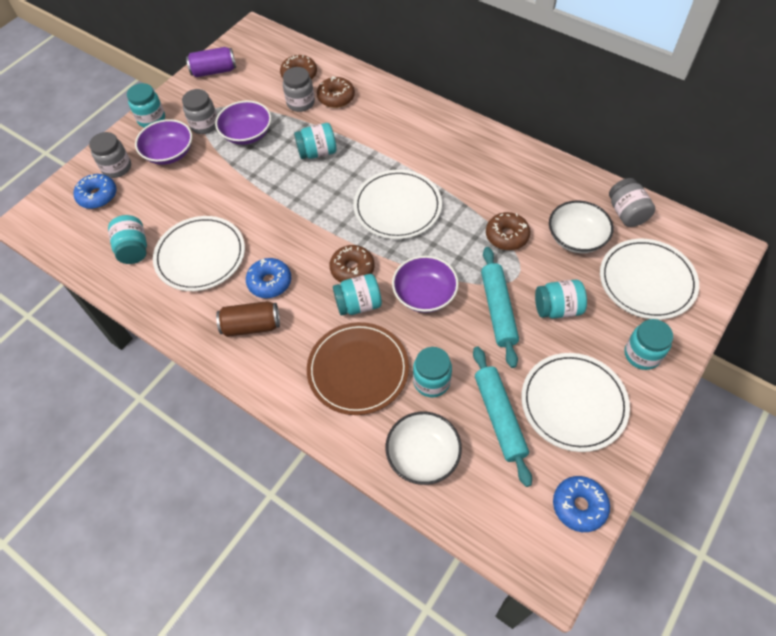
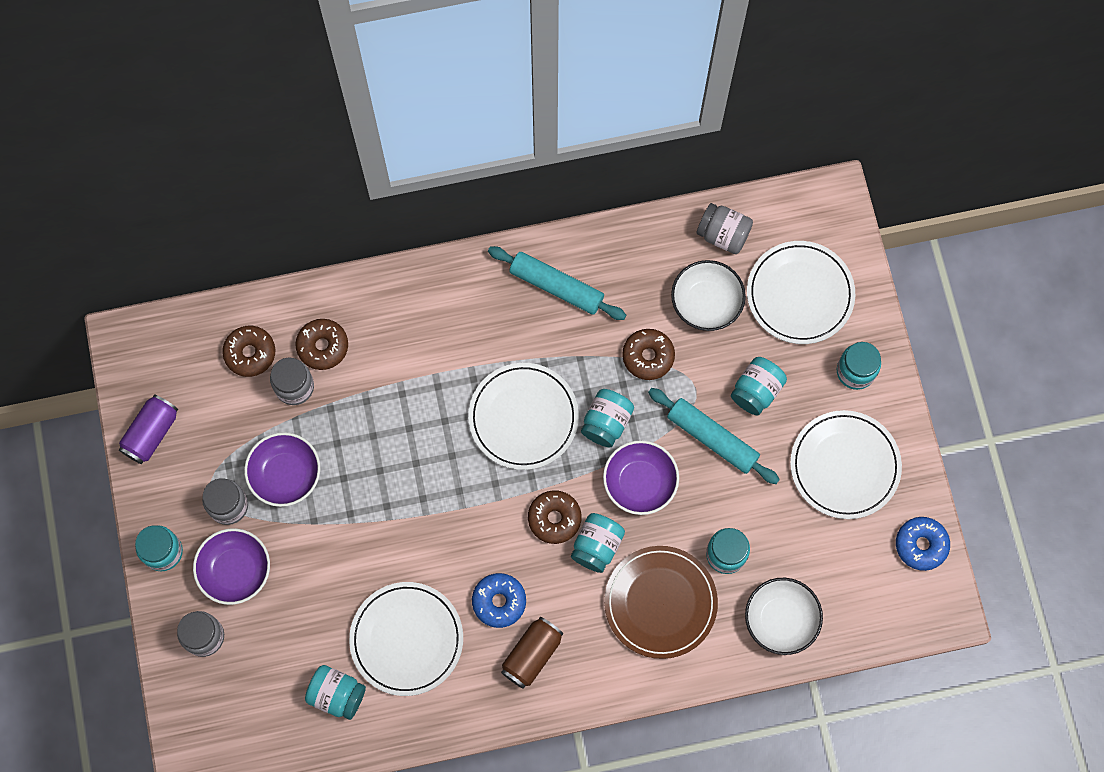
camera: 50 degrees left, 15 degrees up
(98, 196) = (227, 682): blue donut -> none
(317, 152) = (381, 429): turquoise jar -> turquoise jar (606, 422)
(499, 417) = (804, 532): turquoise rolling pin -> turquoise rolling pin (556, 286)

